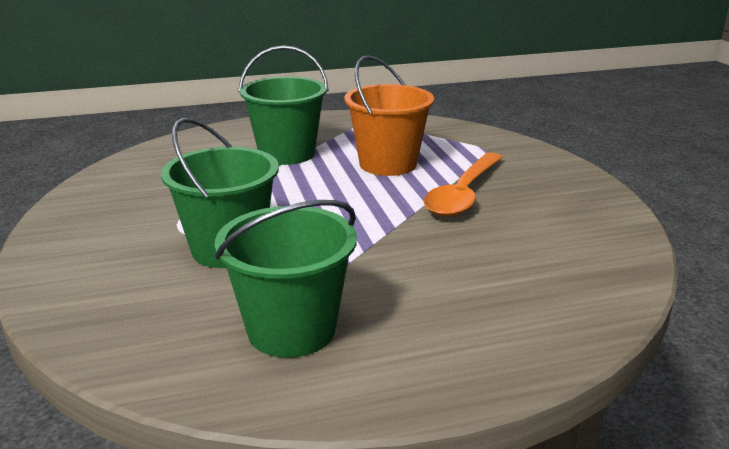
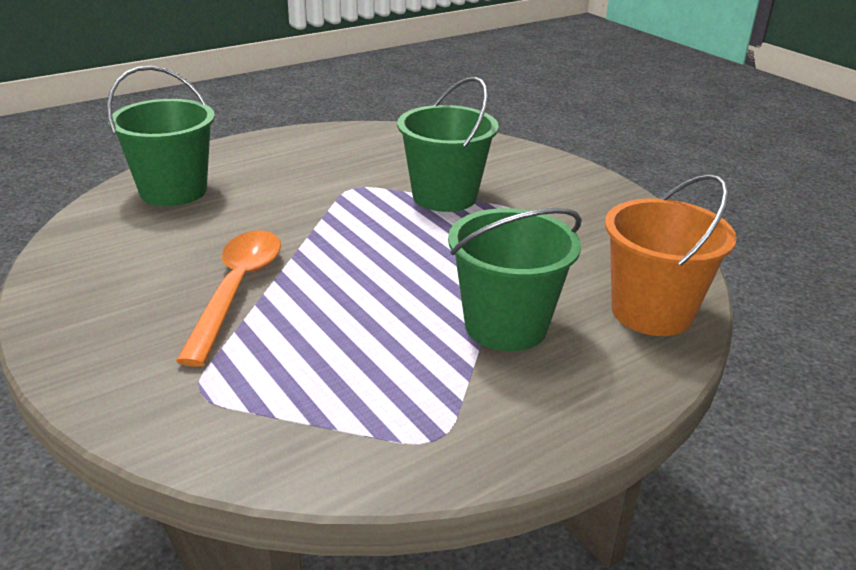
camera: 160 degrees right, 5 degrees up
(291, 330) = (350, 156): green bucket -> green bucket (173, 191)
(388, 164) = (350, 329): orange bucket -> orange bucket (651, 312)

